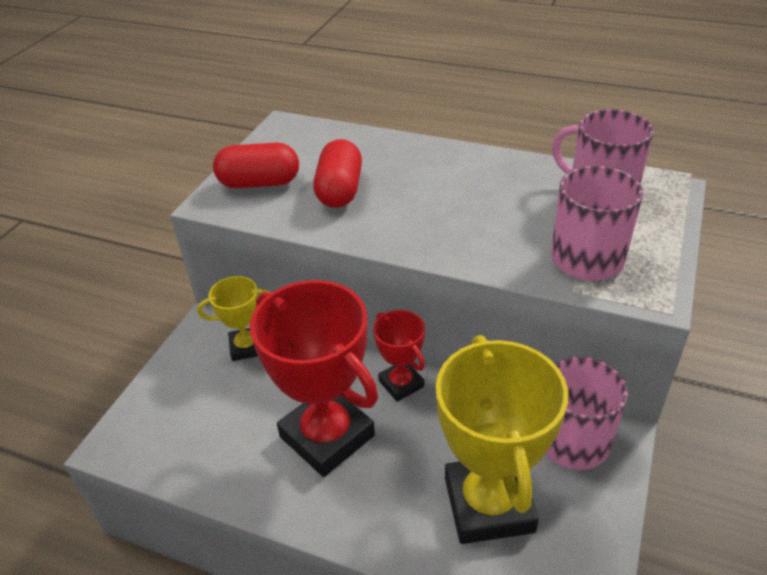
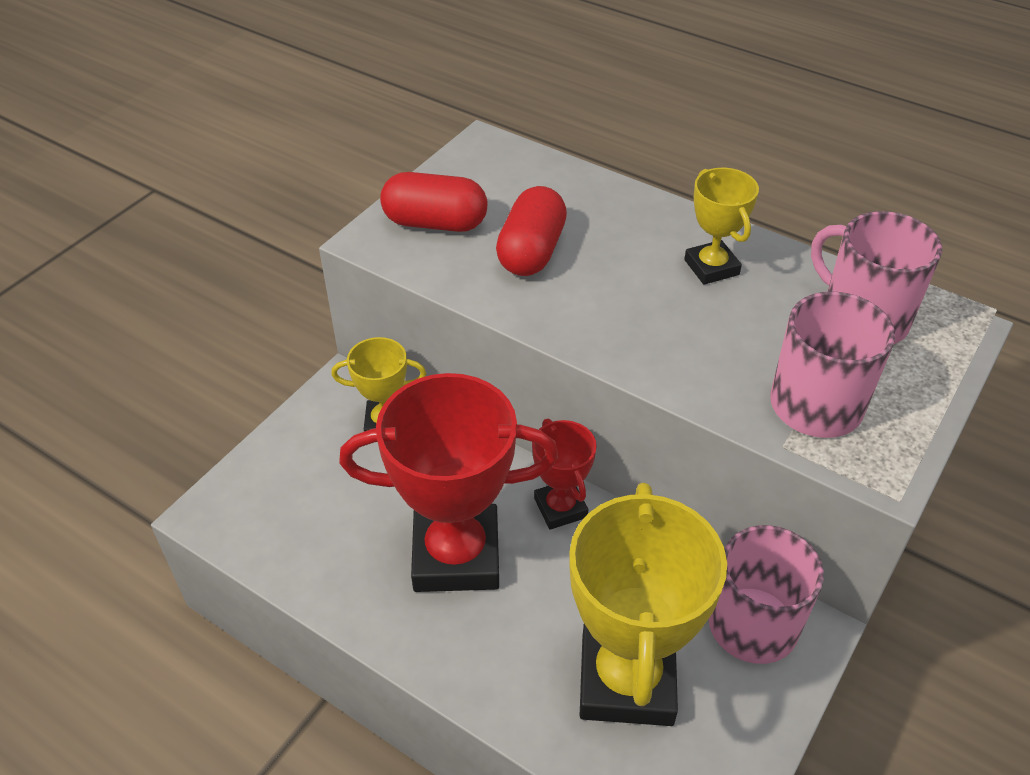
camera: 10 degrees right, 5 degrees up
(327, 436) = (456, 555): red trophy -> red trophy turned 60 degrees counterclockwise
(478, 179) = (711, 267): none -> yellow trophy

